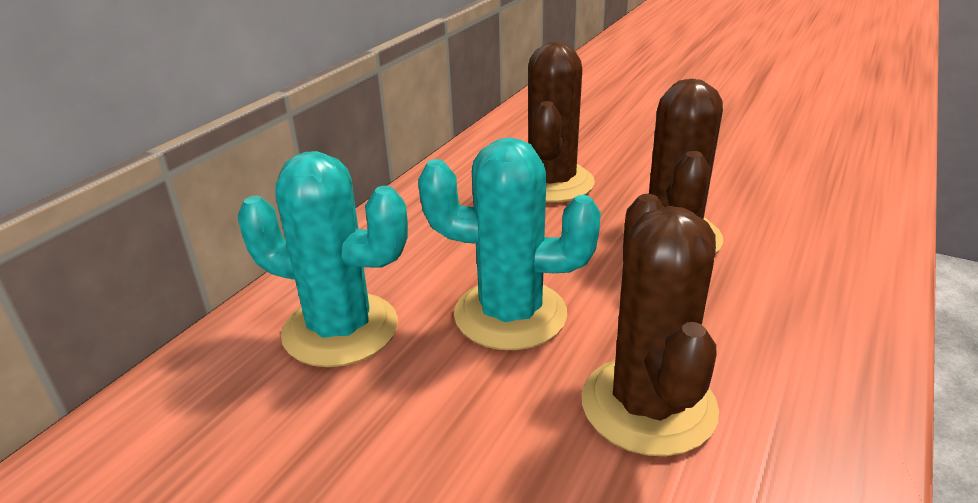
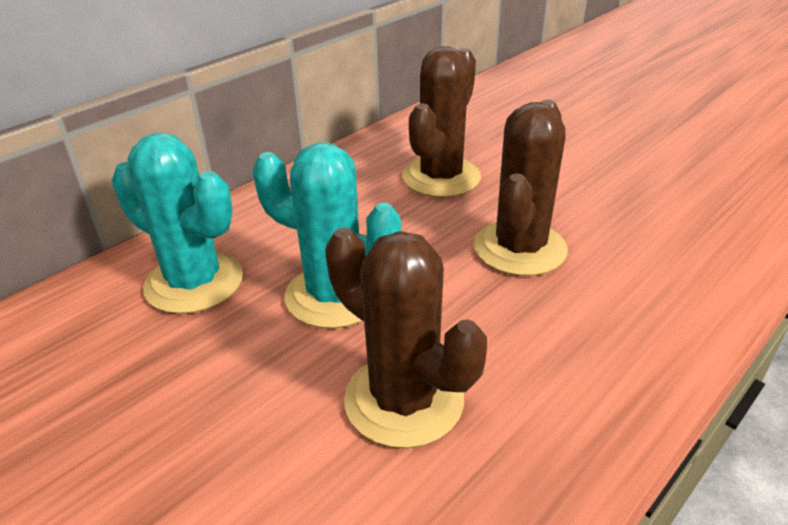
camera: 15 degrees right, 5 degrees up
(648, 405) = (404, 400): brown cactus -> brown cactus turned 60 degrees counterclockwise

